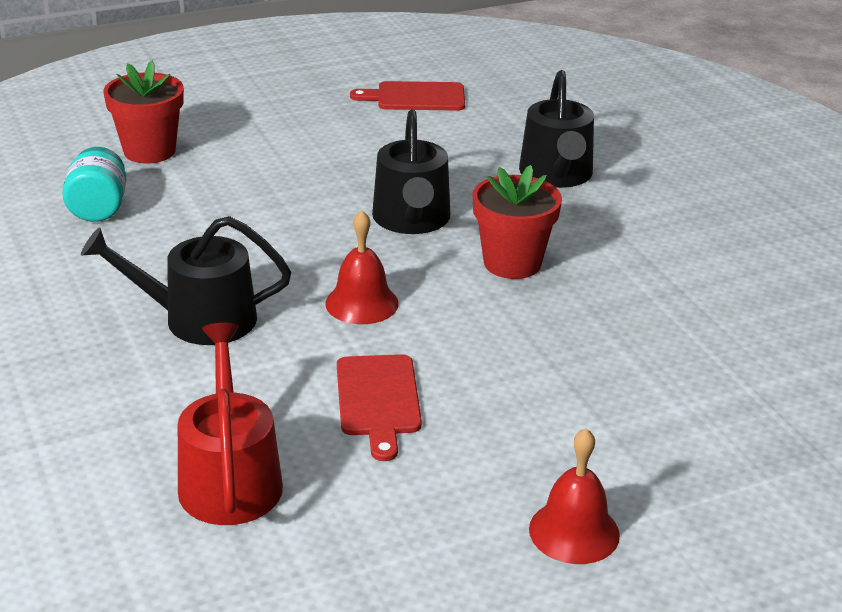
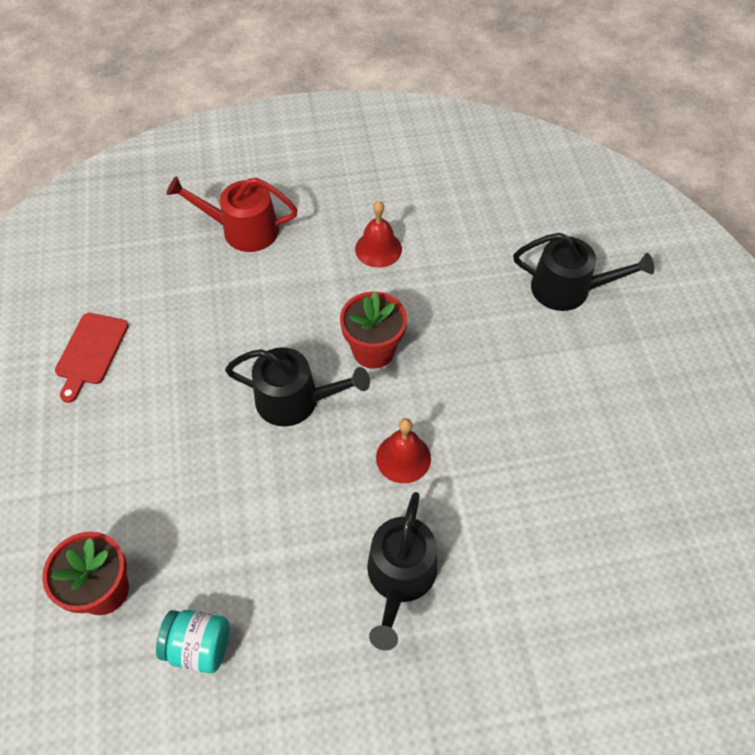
camera: 75 degrees left, 25 degrees up
(229, 478) = (596, 579): red watering can -> red watering can (243, 230)
(378, 400) = (522, 470): red cutting board -> none
(557, 175) = (259, 290): black watering can -> black watering can (568, 289)
(574, 531) = (659, 394): red bell -> red bell (378, 249)

